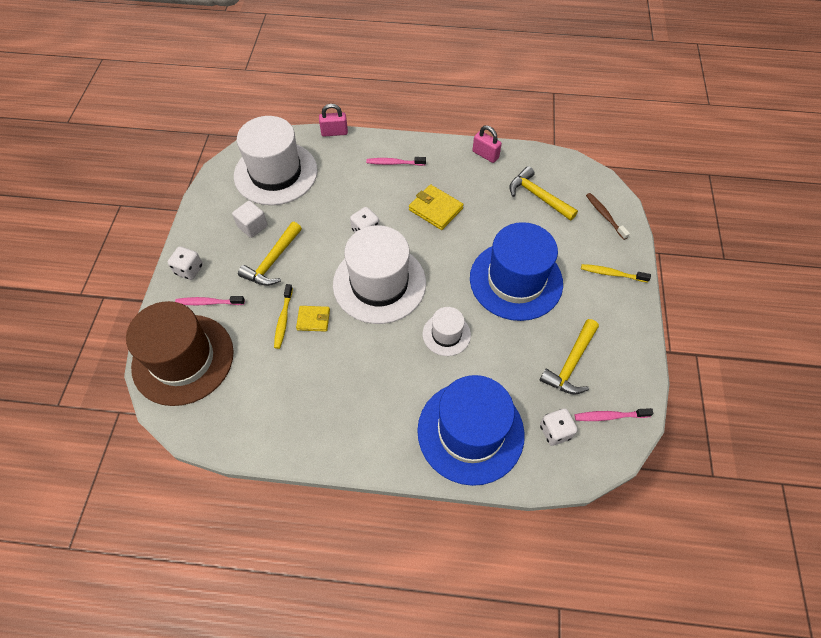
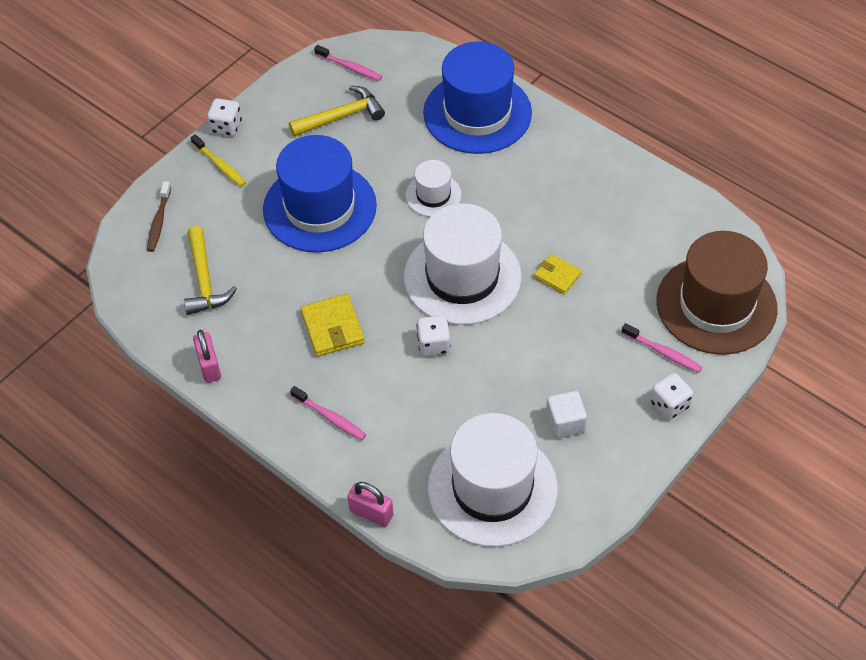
camera: 145 degrees left, 5 degrees down
(273, 261) = (565, 364): yellow hammer -> none
(283, 320) = (589, 292): yellow toothbrush -> none
(555, 431) = (405, 80): white dice -> white dice (226, 127)

